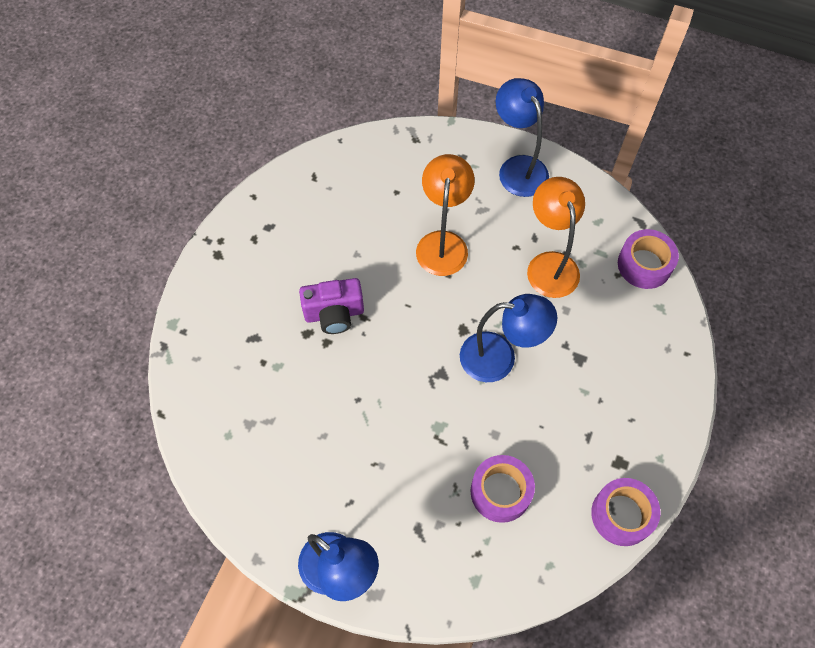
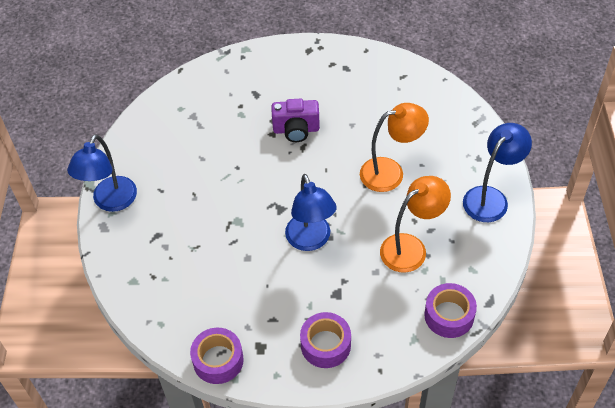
camera: 70 degrees right, 10 degrees down
(334, 314) = (296, 130): purple camera -> purple camera turned 60 degrees counterclockwise
(500, 492) = (204, 275): purple tape -> purple tape (325, 345)

